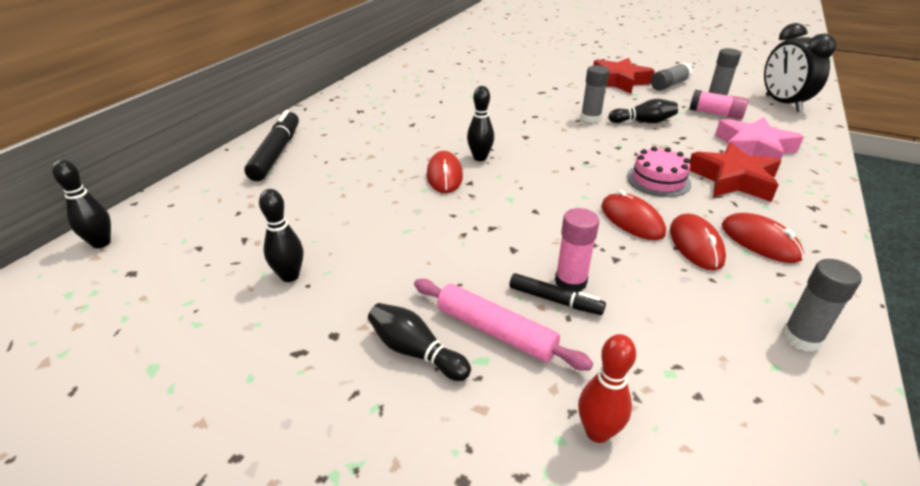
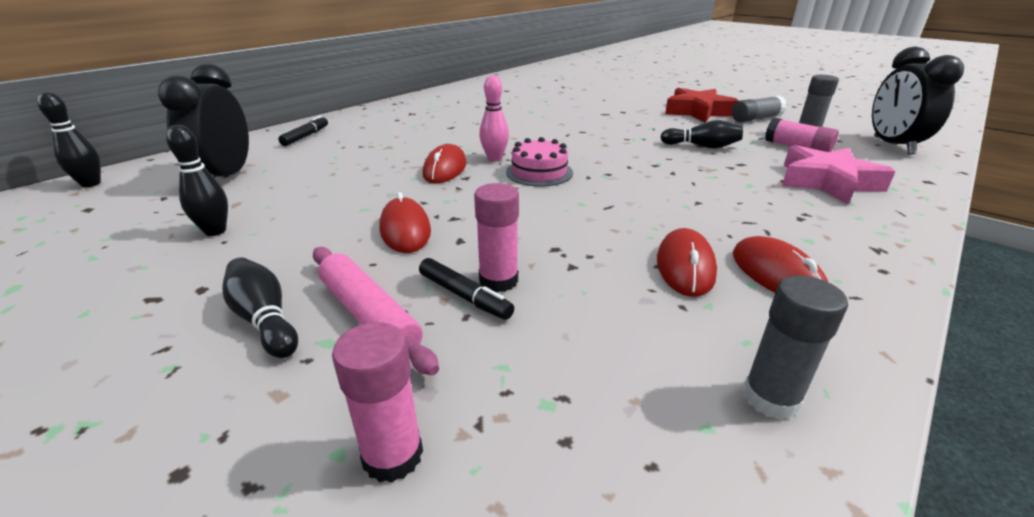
camera: 15 degrees right, 5 degrees down
(240, 214) = (226, 177): none -> black clock
(276, 153) = (305, 136): black marker -> black marker, size x0.56
(480, 158) = (494, 158): black bowling pin -> pink bowling pin
(590, 118) = (642, 138): grey glue stick -> none
(597, 432) = (392, 455): red bowling pin -> pink glue stick
(632, 220) = (621, 231): red mouse -> red mouse (405, 230)
(658, 180) = (682, 198): pink cake -> pink cake (539, 172)
(733, 180) = (780, 208): red star -> none

